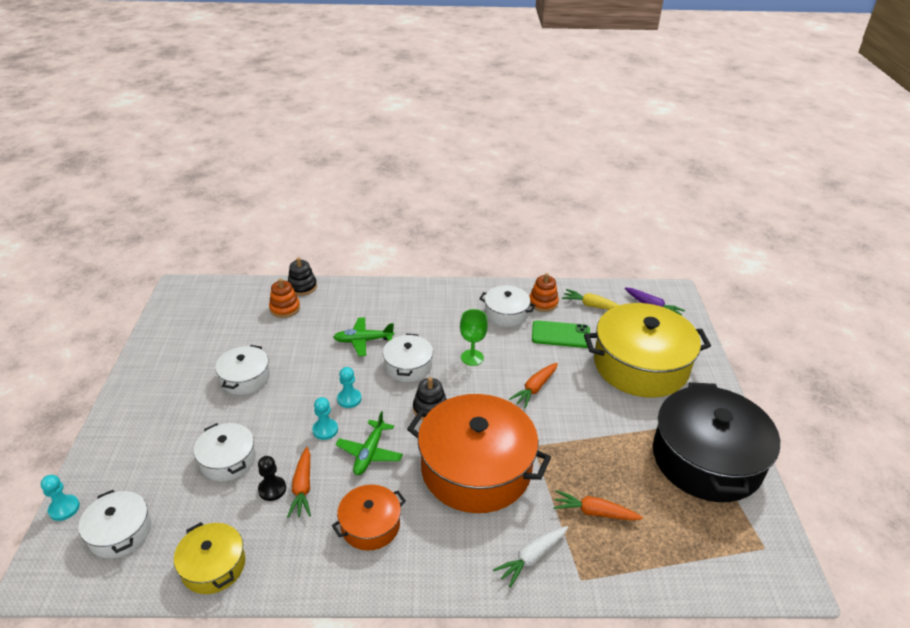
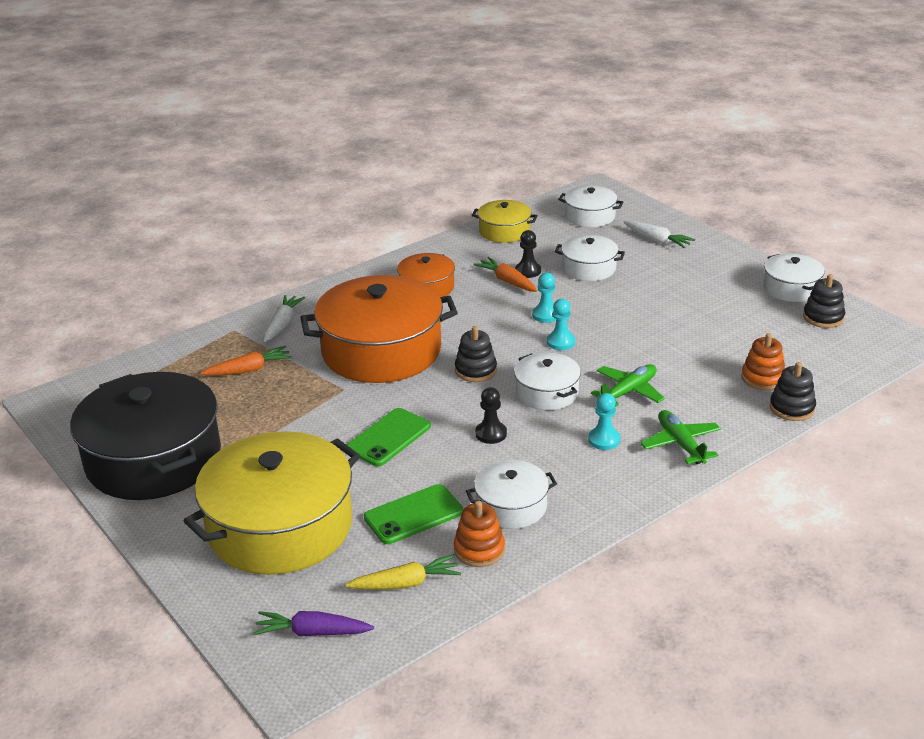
camera: 145 degrees right, 5 degrees down
(64, 508) = (646, 208): turquoise pawn -> turquoise pawn (604, 440)
(133, 458) = (657, 240): none -> white carrot
(182, 323) = (823, 317): none -> black stacking toy
(245, 378) = (677, 312): white pot -> white pot (791, 288)
(369, 453) = (486, 319): green plane -> green plane (681, 444)
(472, 357) = (491, 434): green goblet -> black pawn
(535, 388) = (388, 437): orange carrot -> green phone

